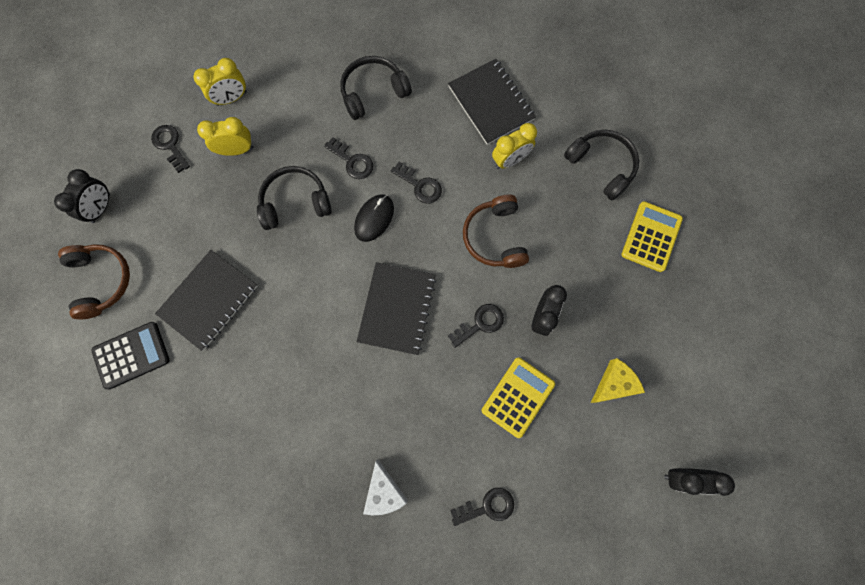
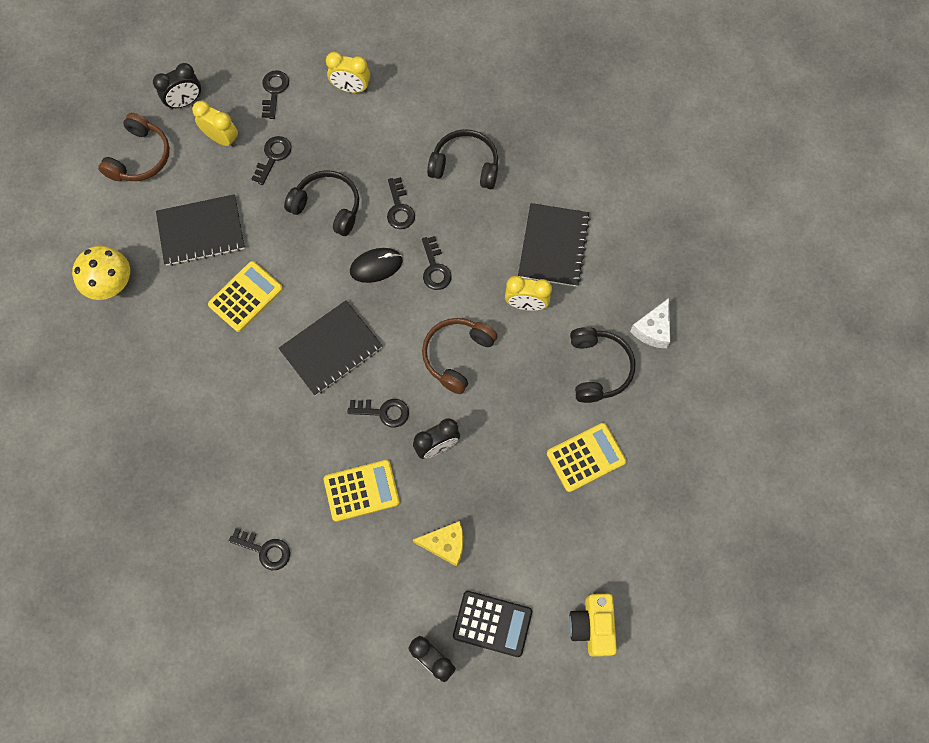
camera: 40 degrees right, 5 degrees down
(131, 355) = (115, 228): black calculator -> black calculator (492, 623)
(170, 403) = (112, 285): none -> yellow mushroom
(216, 197) = (273, 157): none -> black key
(236, 150) = (319, 132): yellow clock -> yellow clock (222, 139)
(292, 323) = (245, 297): none -> yellow calculator
(384, 491) = (202, 474): white cheese -> white cheese (653, 329)
(764, 353) = (592, 626): none -> yellow camera

